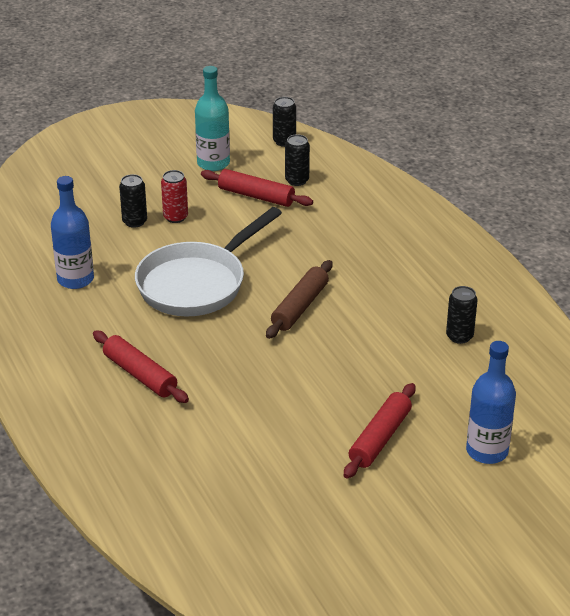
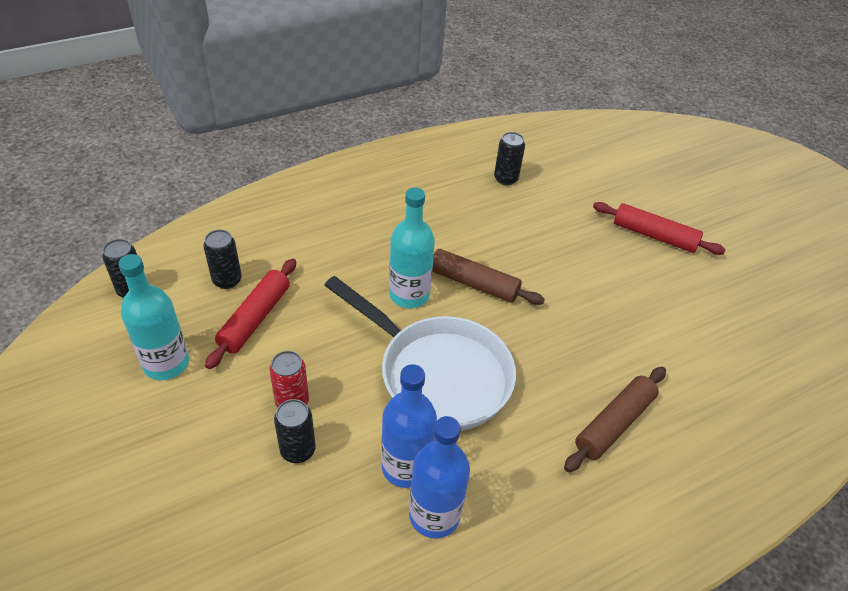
camera: 95 degrees left, 10 degrees up
(140, 375) = (614, 424): red rolling pin -> brown rolling pin
(284, 270) = (409, 294): none -> turquoise bottle
(487, 451) = (648, 177): blue bottle -> blue bottle (406, 466)

